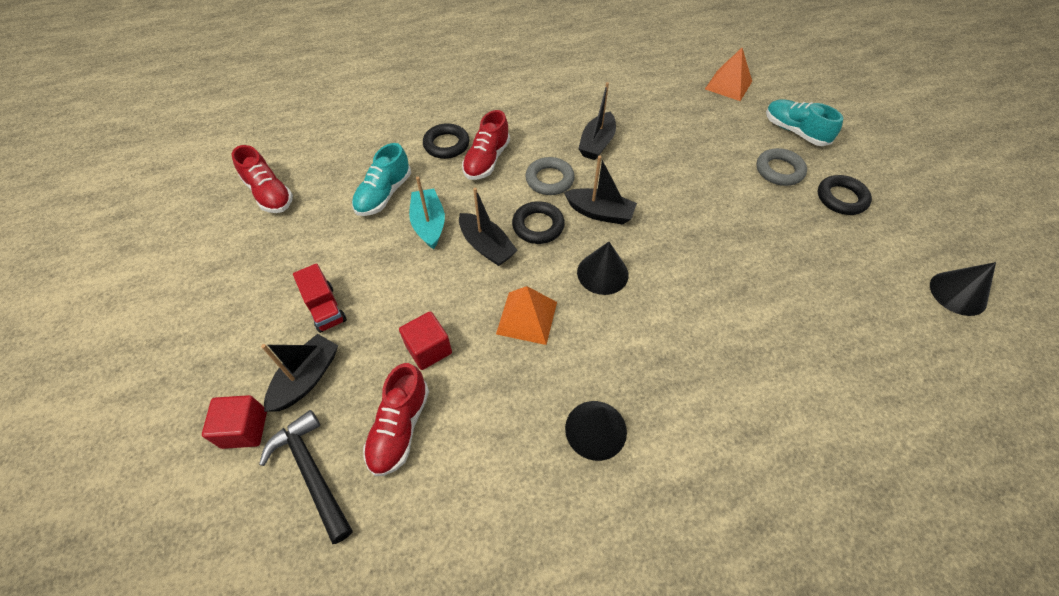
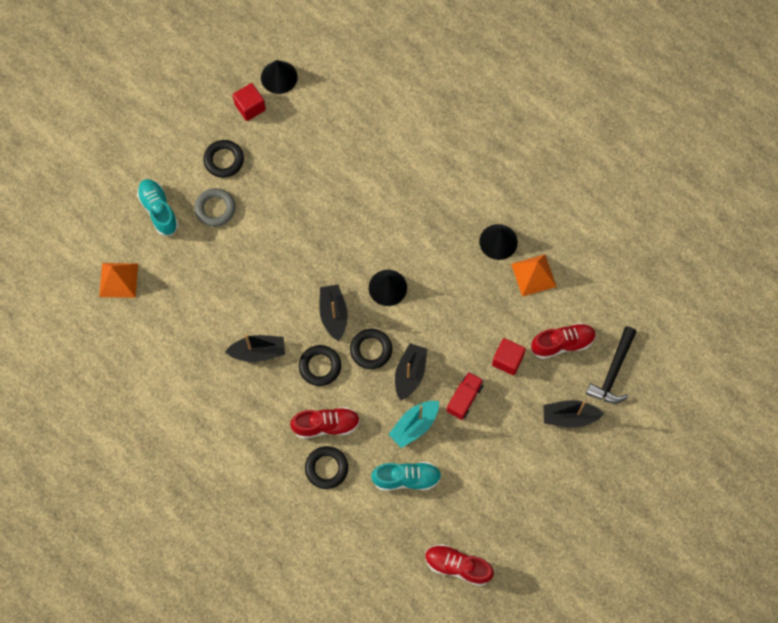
camera: 120 degrees left, 15 degrees up
(244, 429) = (616, 426): red cube -> red cube (250, 107)
(269, 194) = (457, 566): red shoe -> red shoe turned 90 degrees counterclockwise
(325, 308) = (520, 444): red truck -> red truck (464, 398)
(526, 317) = (450, 316): orange pyramid -> orange pyramid (533, 275)
(549, 179) = (320, 366): grey ring -> black ring
(795, 131) = (158, 210): turquoise shoe -> turquoise shoe turned 135 degrees clockwise

